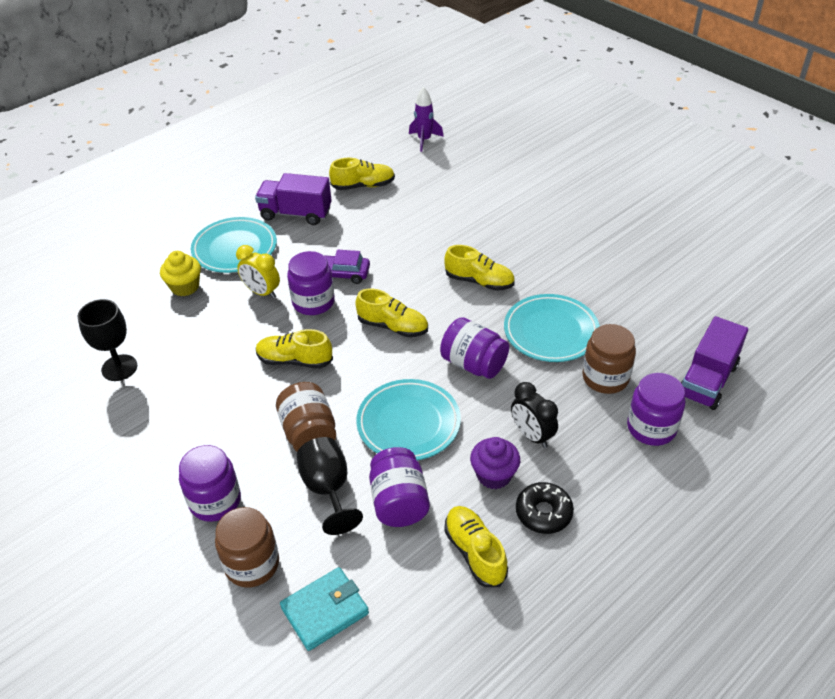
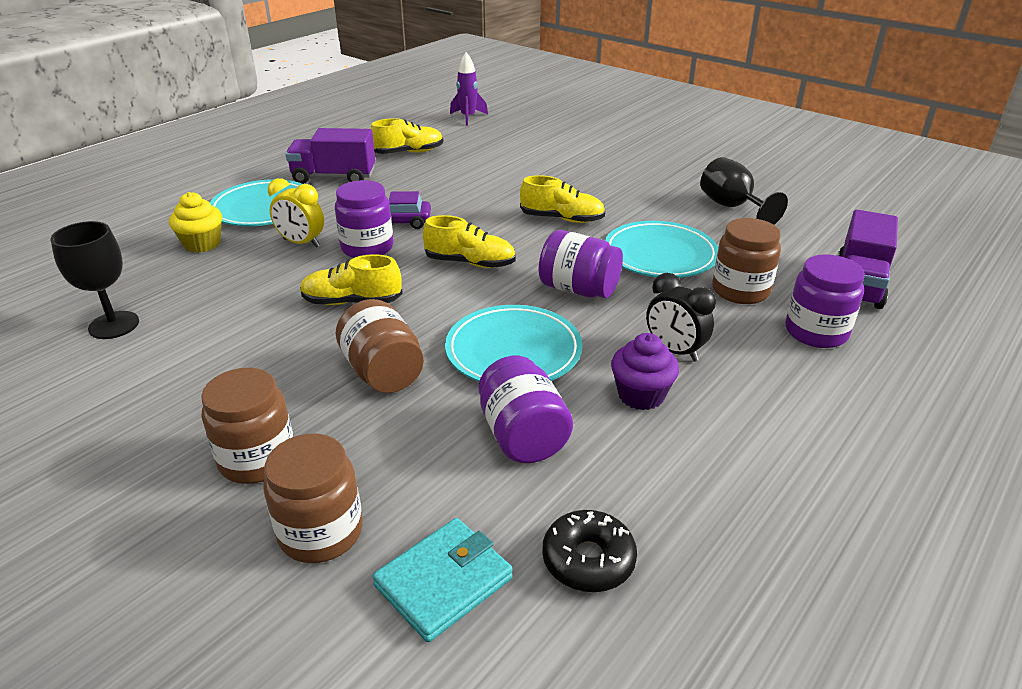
camera: 10 degrees left, 10 degrees down
(215, 501) = (257, 459): purple jar -> brown jar
(328, 489) = (420, 430): black goblet -> black goblet (732, 207)
(475, 552) = (645, 484): yellow shoe -> none
(543, 513) = (720, 429): black donut -> black donut (588, 560)

